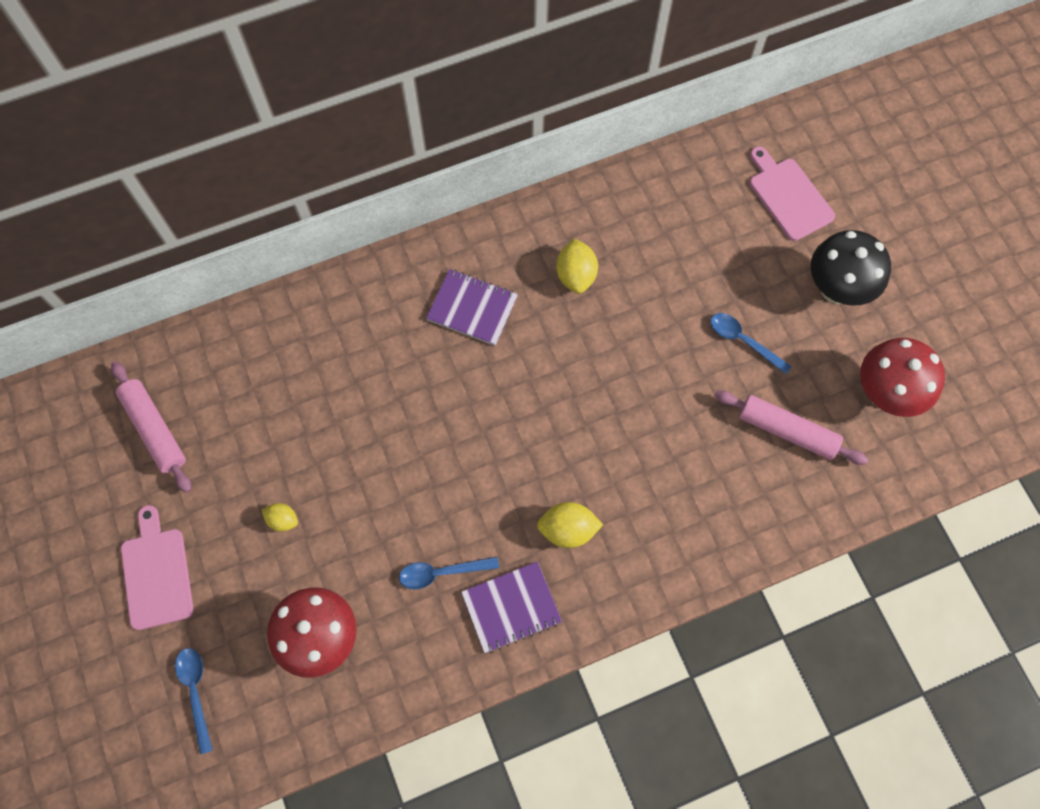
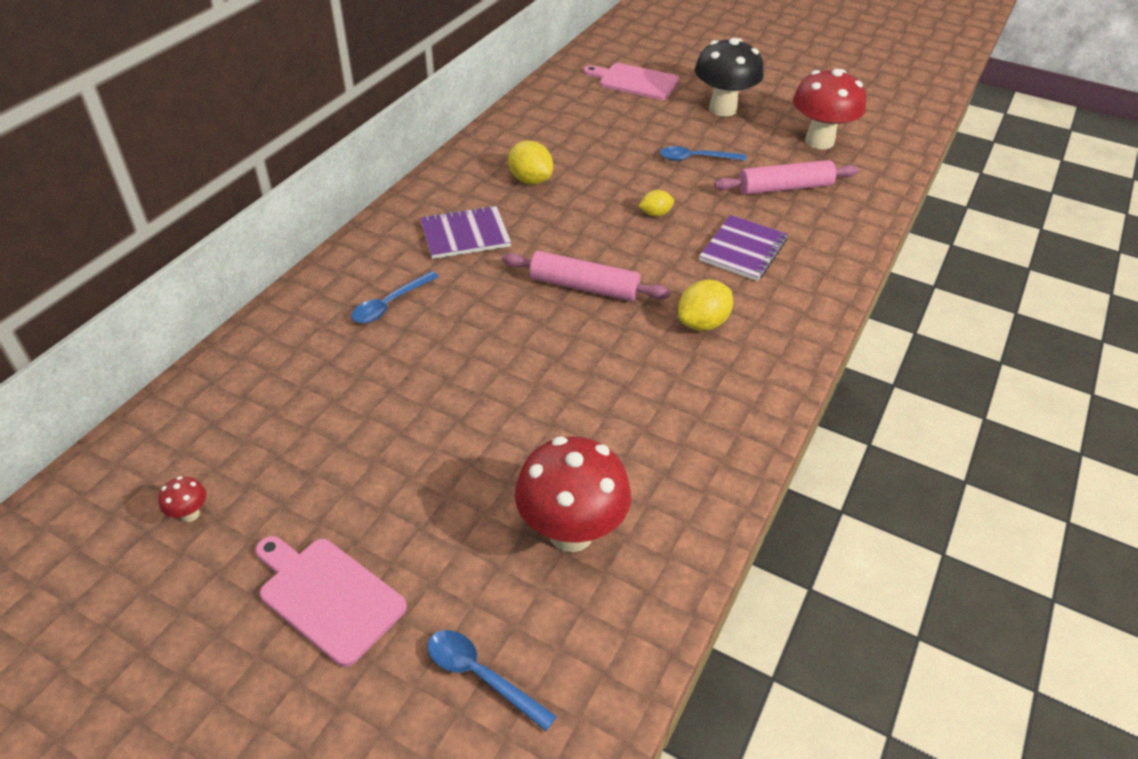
camera: 40 degrees left, 25 degrees down
(124, 453) = (190, 514): none -> red mushroom
(155, 429) = (213, 474): pink rolling pin -> pink rolling pin (584, 286)
(283, 520) = (433, 465): yellow lemon -> yellow lemon (655, 214)
(441, 572) = (631, 412): blue spoon -> blue spoon (390, 304)
(511, 607) = (719, 399): purple notebook -> purple notebook (743, 250)

